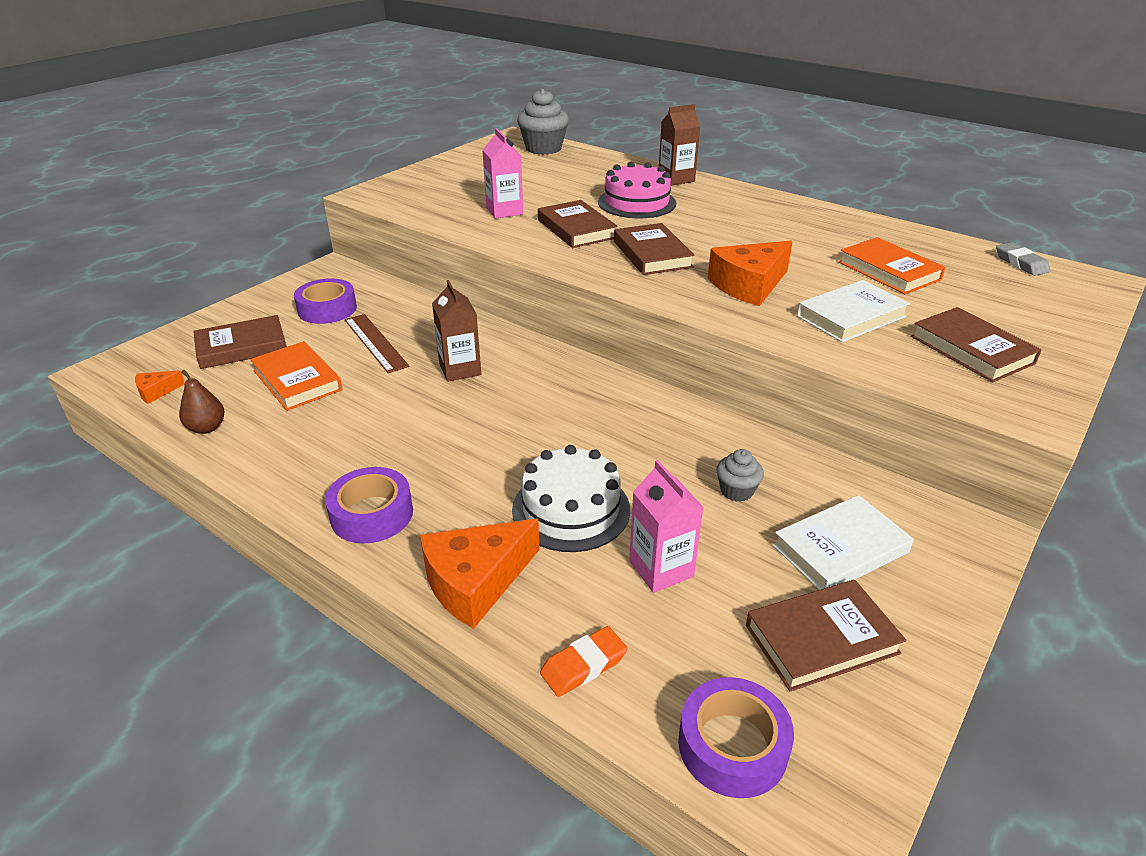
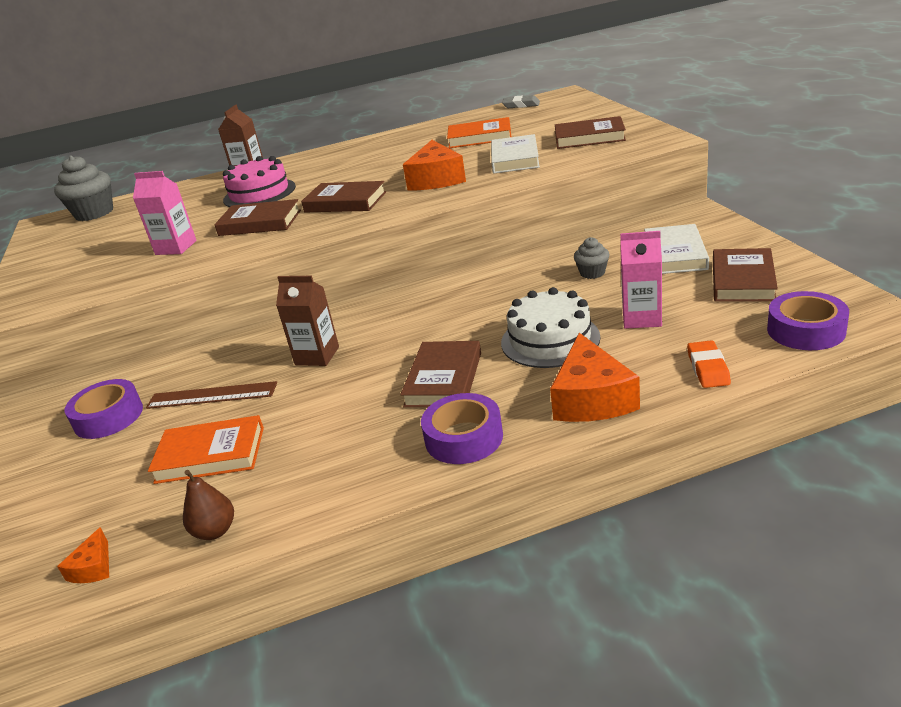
camera: 50 degrees left, 5 degrees down
(242, 347) = (94, 487): brown book -> brown book (443, 379)

